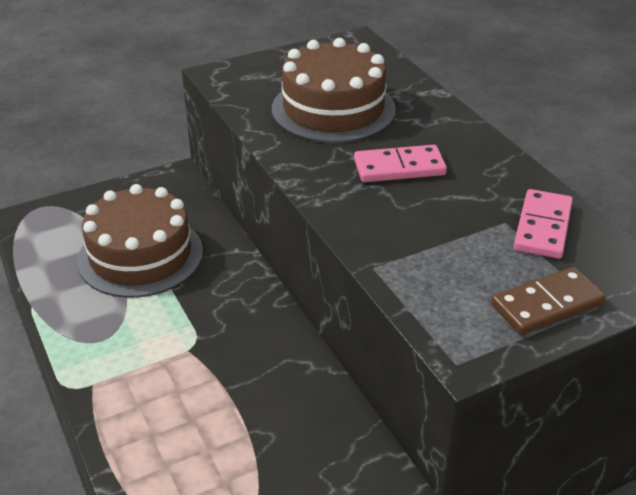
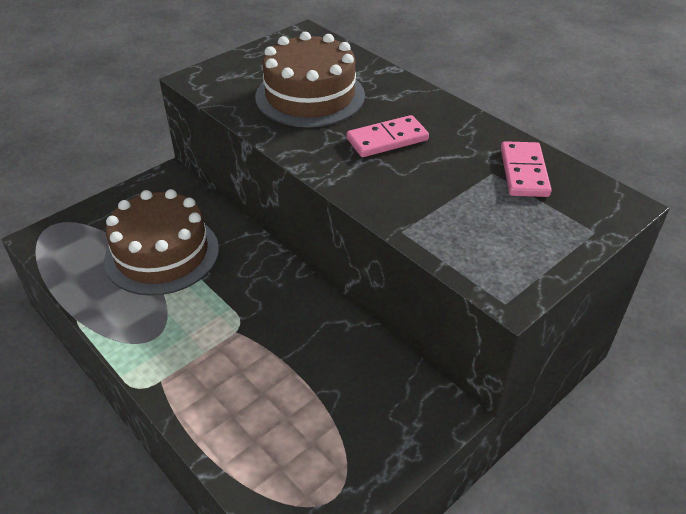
camera: 15 degrees left, 5 degrees up
(547, 304) = (554, 237): brown domino -> none

